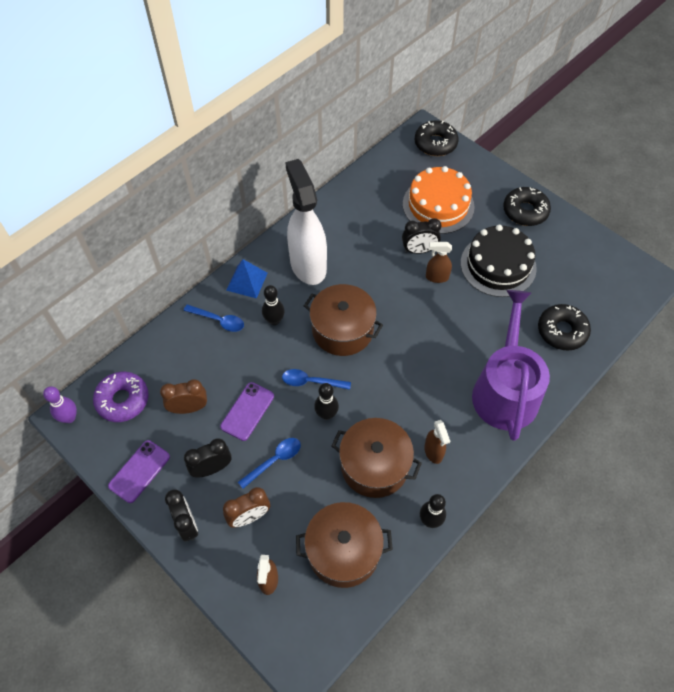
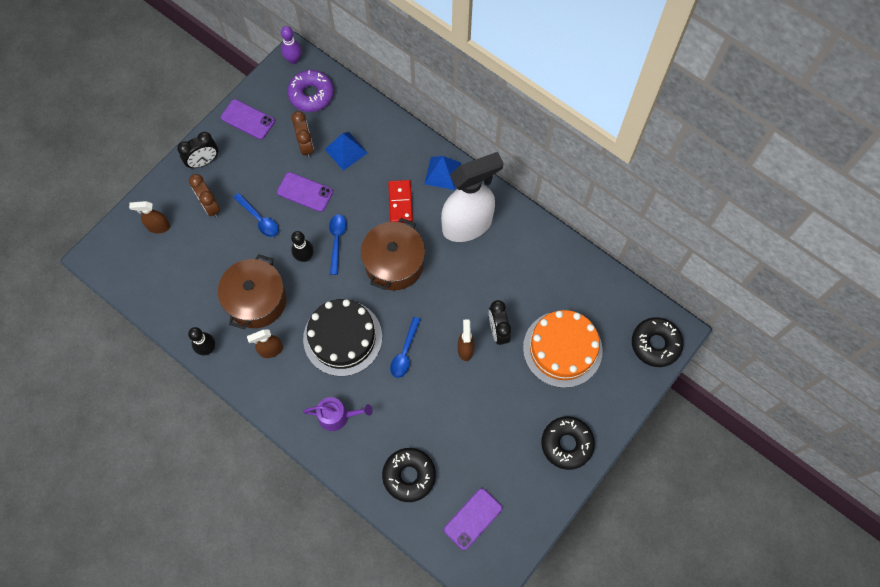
camera: 85 degrees right, 10 degrees up
(203, 368) = (346, 151): none -> blue pyramid
(212, 468) = (251, 172): black clock -> none
(218, 320) = (396, 155): blue spoon -> blue spoon (405, 352)
(274, 320) = (400, 202): black bowling pin -> red domino
(343, 551) = (181, 280): brown pot -> none
(498, 265) = (487, 412): black cake -> black cake (342, 338)
(505, 390) = (337, 416): purple watering can -> purple watering can, size x0.47
(597, 284) = (473, 519): none -> purple phone

